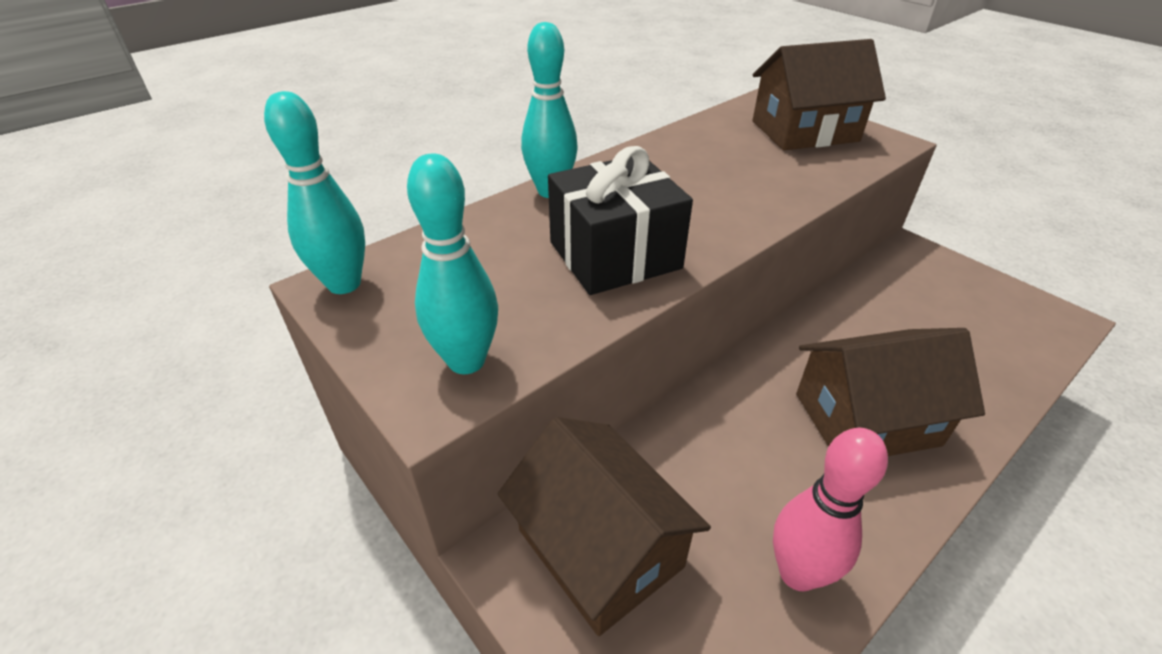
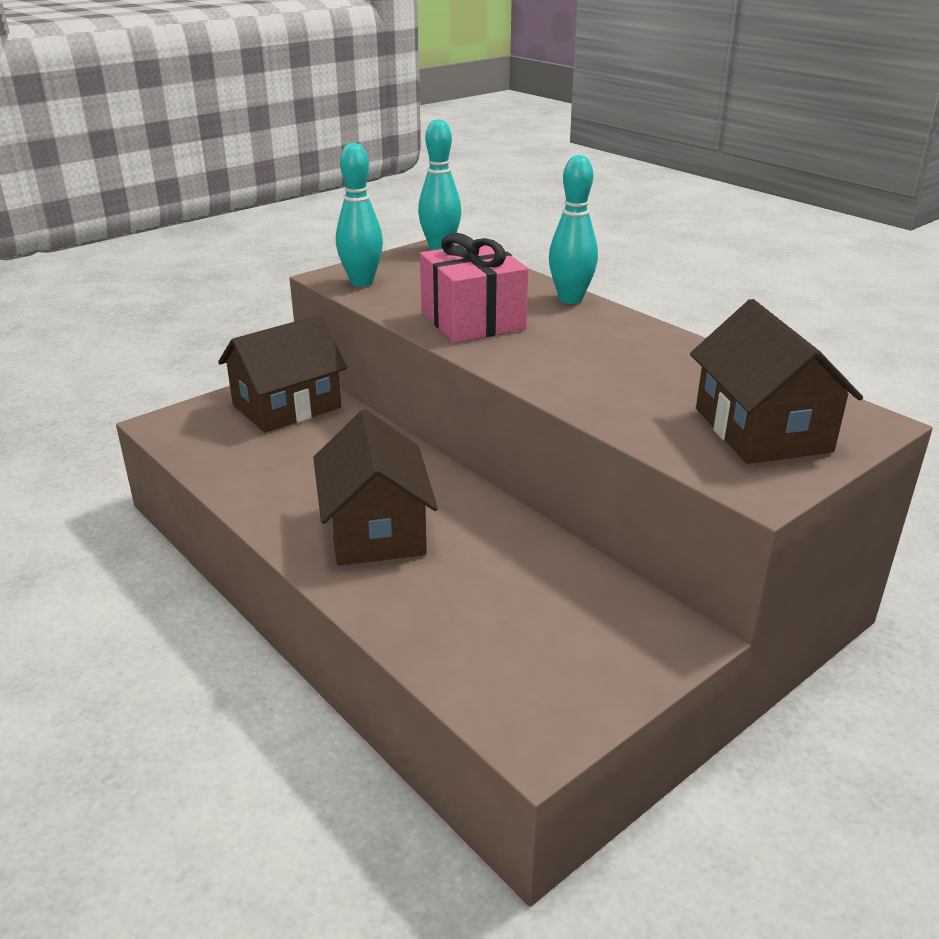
camera: 90 degrees right, 10 degrees down
(615, 255) = (472, 320): black gift -> pink gift
(797, 573) = (246, 473): pink bowling pin -> none

